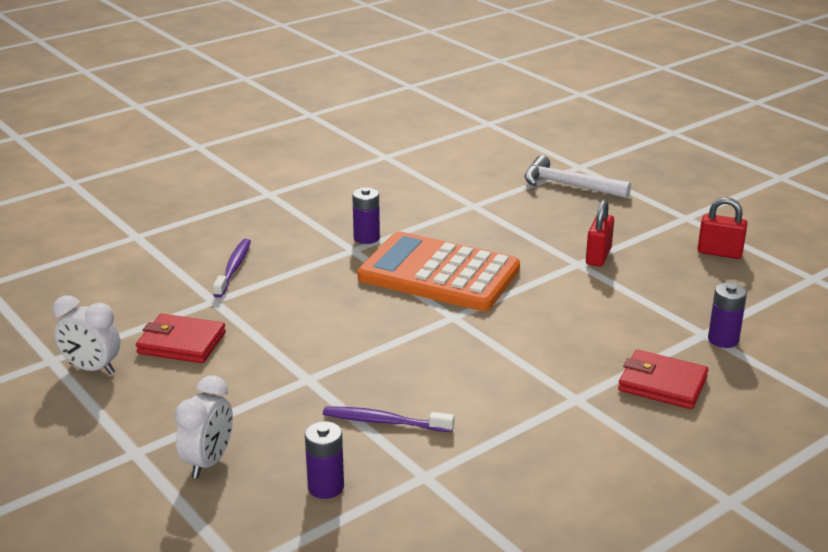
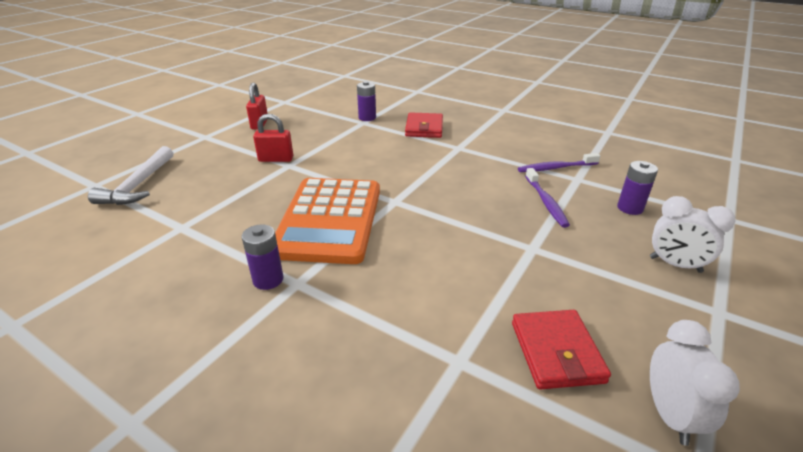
camera: 110 degrees left, 5 degrees up
(208, 462) = (675, 265): white clock -> white clock turned 150 degrees counterclockwise
(233, 268) = (377, 372): purple toothbrush -> purple toothbrush (556, 168)

